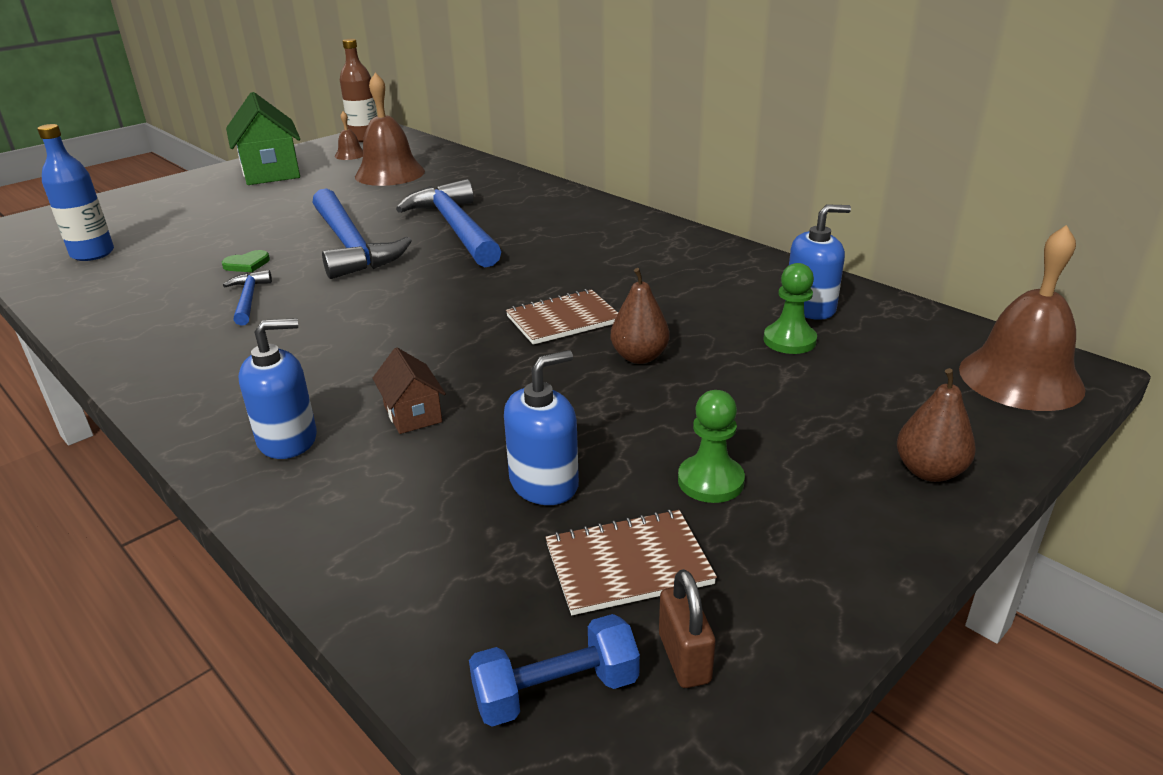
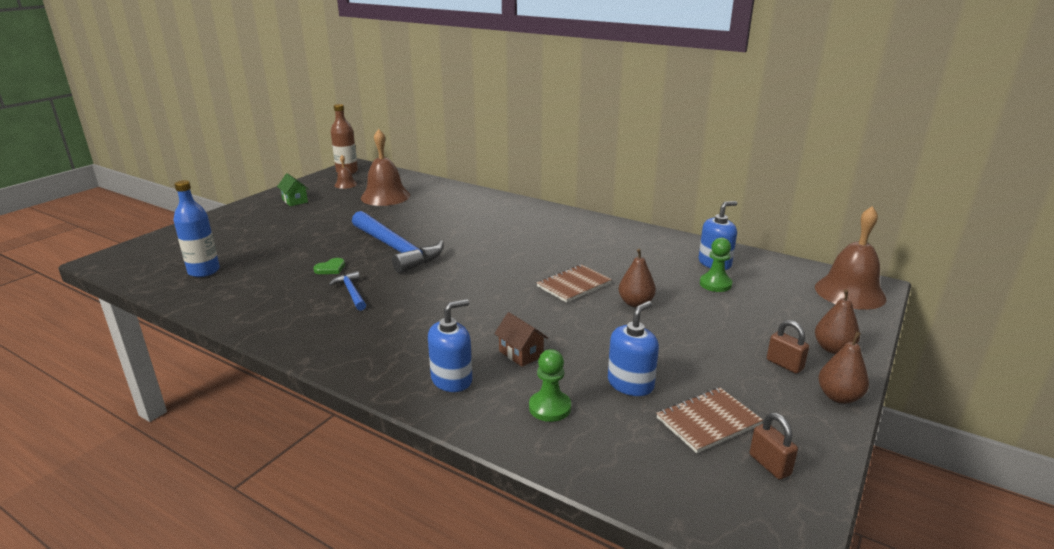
camera: 15 degrees left, 5 degrees down
(271, 172) = (295, 201): green house -> green house, size x0.50
(456, 228) = (461, 231): blue hammer -> none
(556, 691) = (714, 493): blue dumbbell -> none
(710, 481) = (723, 370): green pawn -> green pawn (550, 407)
(823, 487) = (784, 364): none -> brown padlock
(887, 557) = (839, 397): none -> brown pear

